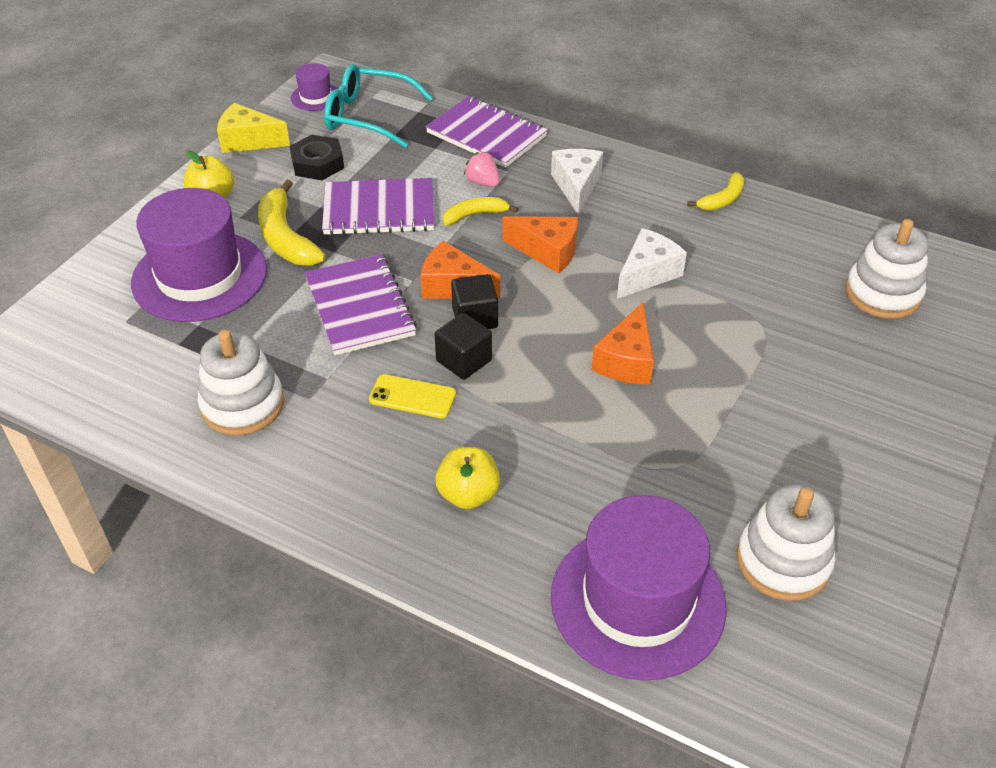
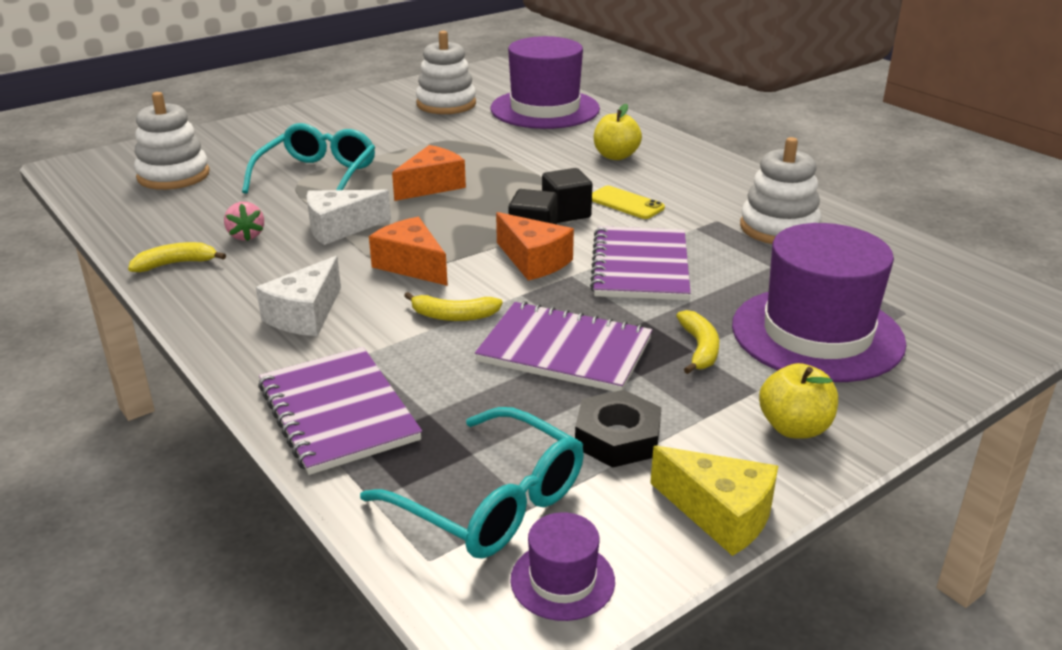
camera: 155 degrees left, 15 degrees down
(285, 238) = (699, 348): yellow banana -> yellow banana, size x0.59
(483, 182) = (409, 349): pink strawberry -> pink strawberry (246, 236)
(753, 339) = (317, 176): none -> turquoise glasses

